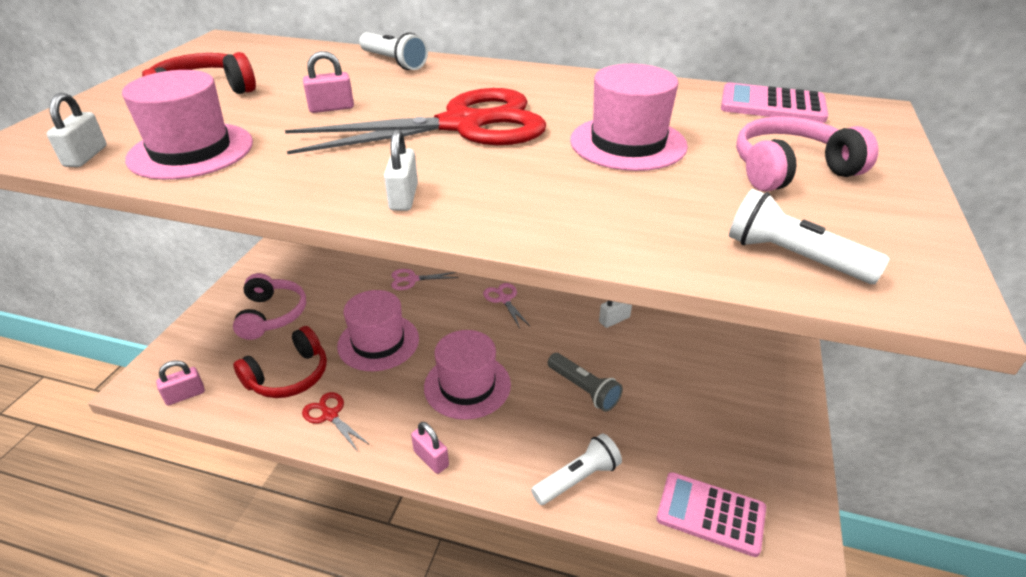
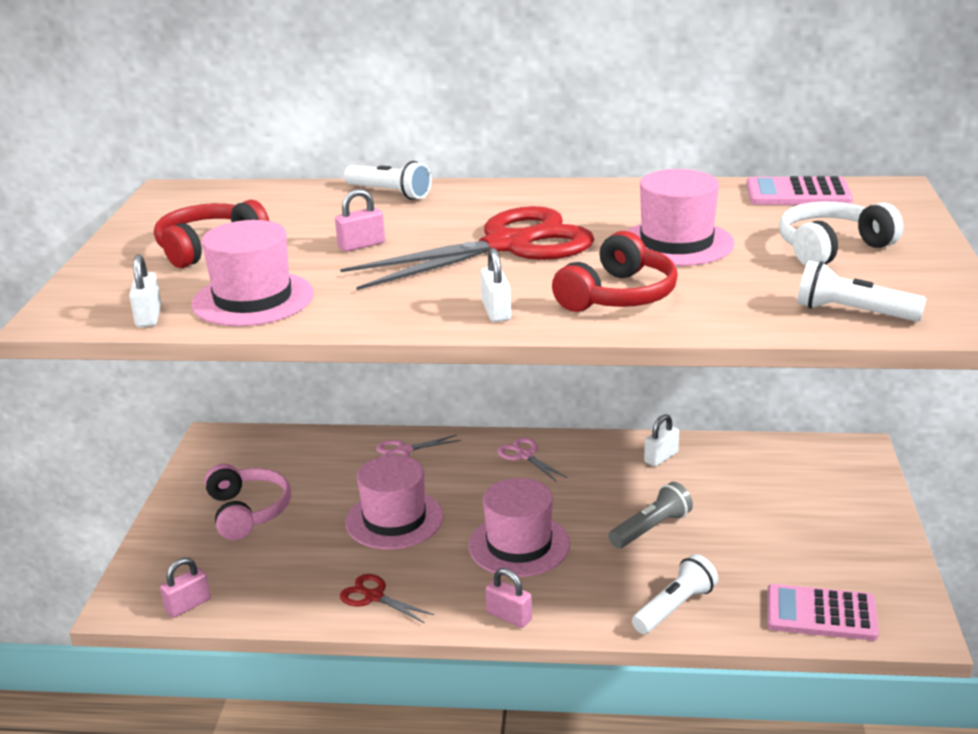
camera: 10 degrees left, 10 degrees down
(289, 376) = (304, 568): red headphones -> red headphones (618, 295)
(583, 389) = (651, 528): grey flashlight -> grey flashlight turned 75 degrees counterclockwise
(790, 170) = (832, 248): pink headphones -> white headphones

